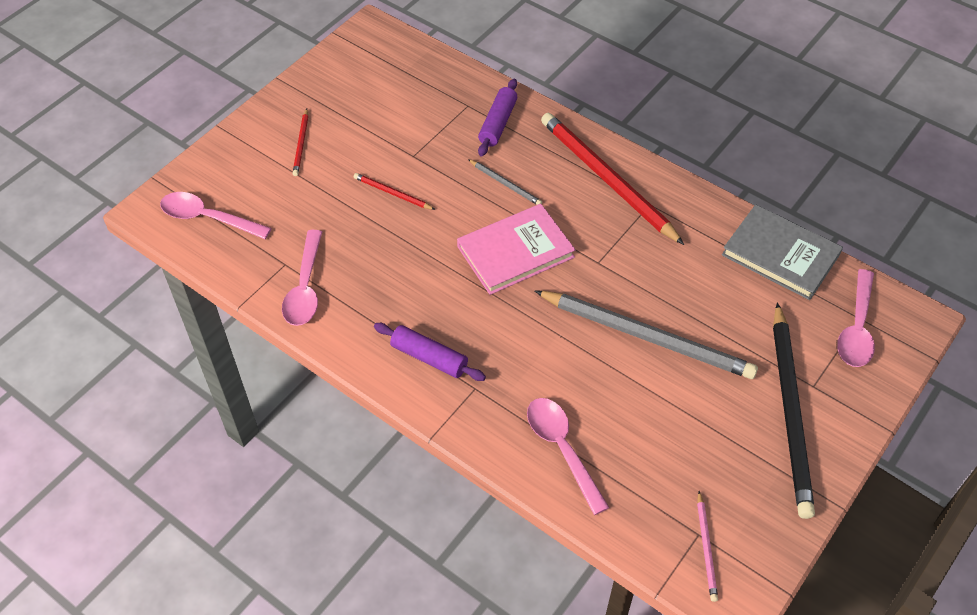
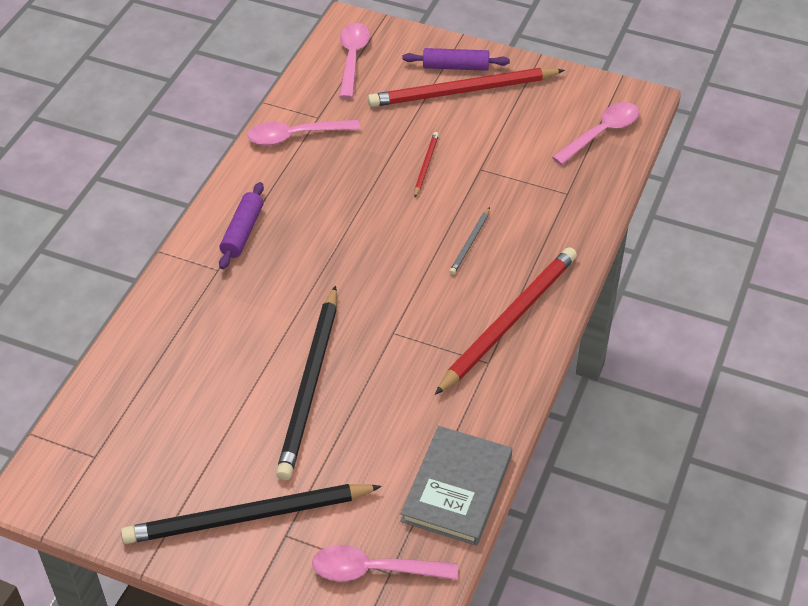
camera: 75 degrees right, 5 degrees down
(301, 144) = (462, 91): red pencil -> red pencil, size x2.27
(498, 123) = (551, 221): purple rolling pin -> purple rolling pin (455, 67)
(515, 252) = (384, 267): pink book -> none
(562, 449) = (165, 342): pink spoon -> pink spoon (601, 133)
(647, 337) = (310, 385): grey pencil -> black pencil
(706, 548) = (80, 464): pink pencil -> none

